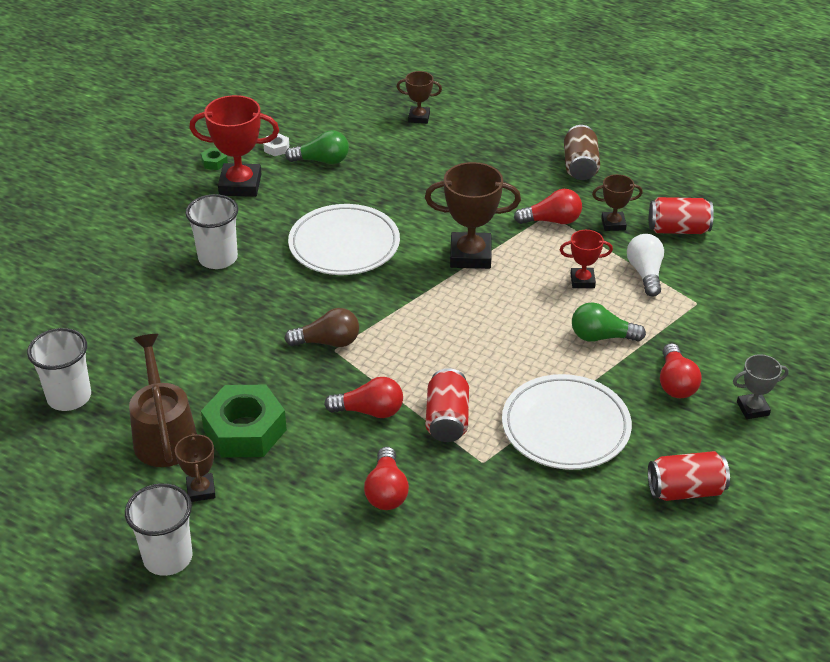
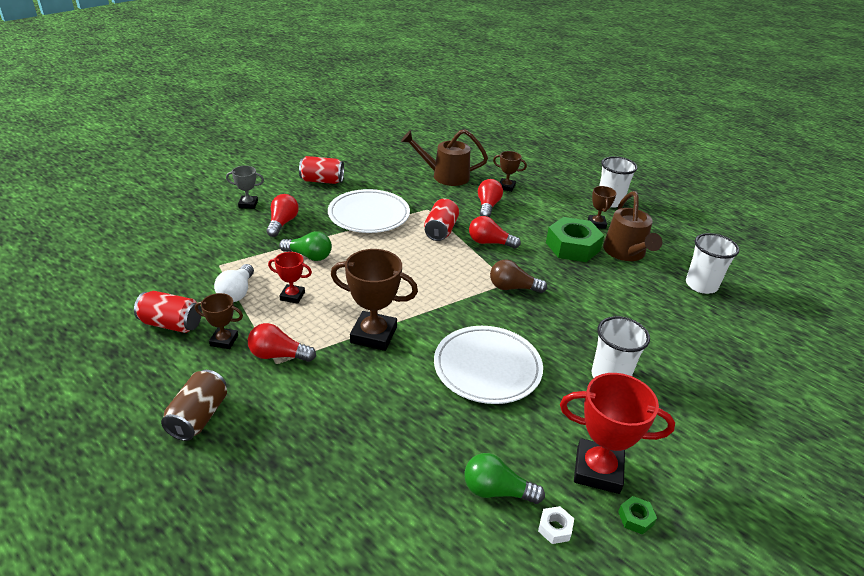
camera: 170 degrees left, 5 degrees down
(419, 117) = (347, 551): brown trophy -> brown trophy (506, 187)
(482, 558) = (444, 176): none -> brown watering can

